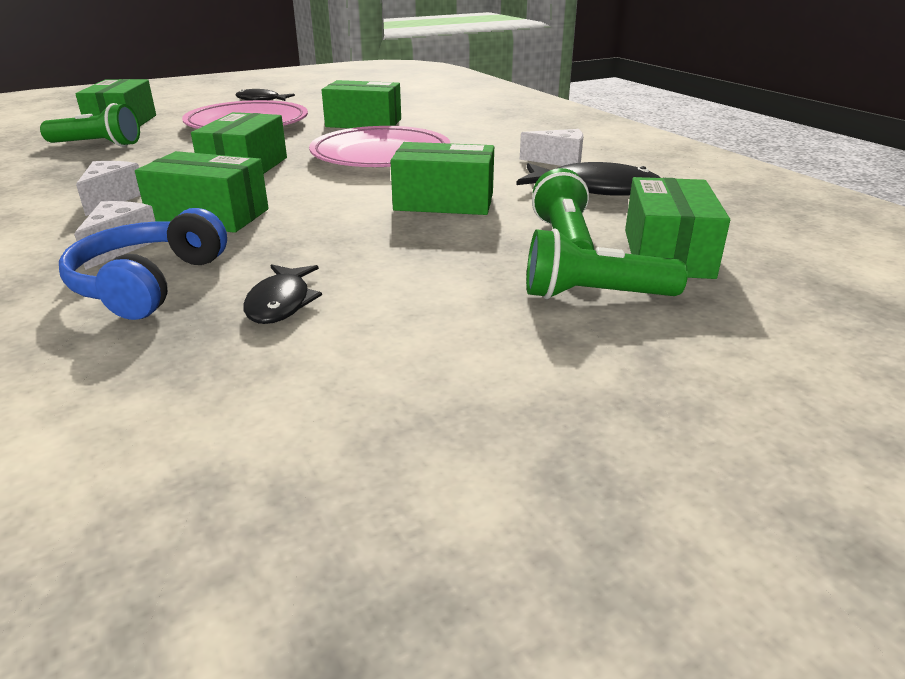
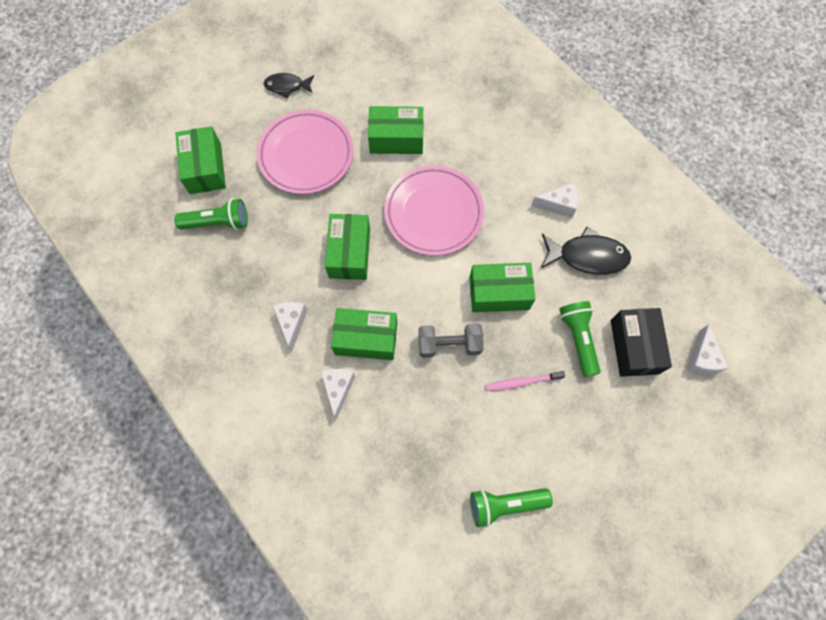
camera: 10 degrees left, 40 degrees up
(148, 283) = (378, 429): blue headphones -> none
(281, 303) = (453, 437): black fish -> none
(338, 229) = (449, 344): none -> grey dumbbell
(445, 266) = (522, 382): none -> pink toothbrush
(594, 295) = (600, 402): green flashlight -> green flashlight (505, 504)
(667, 253) = (634, 346): green box -> black box
(802, 272) = (701, 358): none -> white cheese

